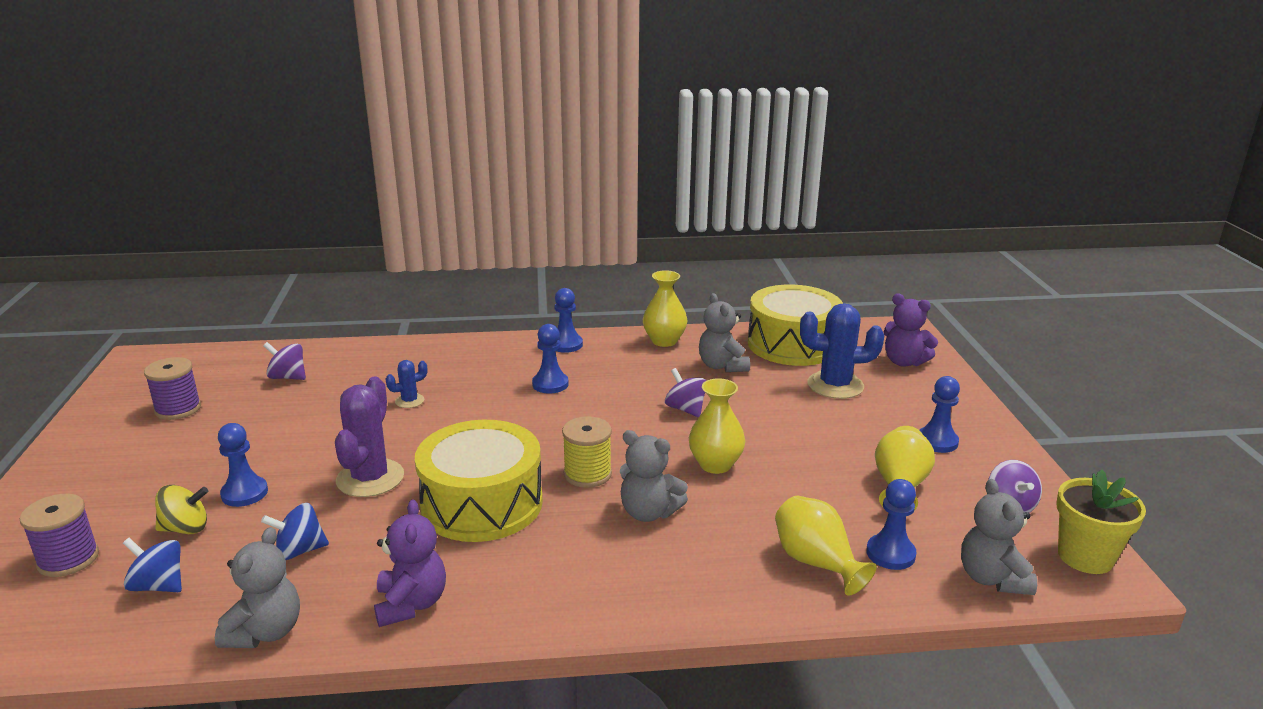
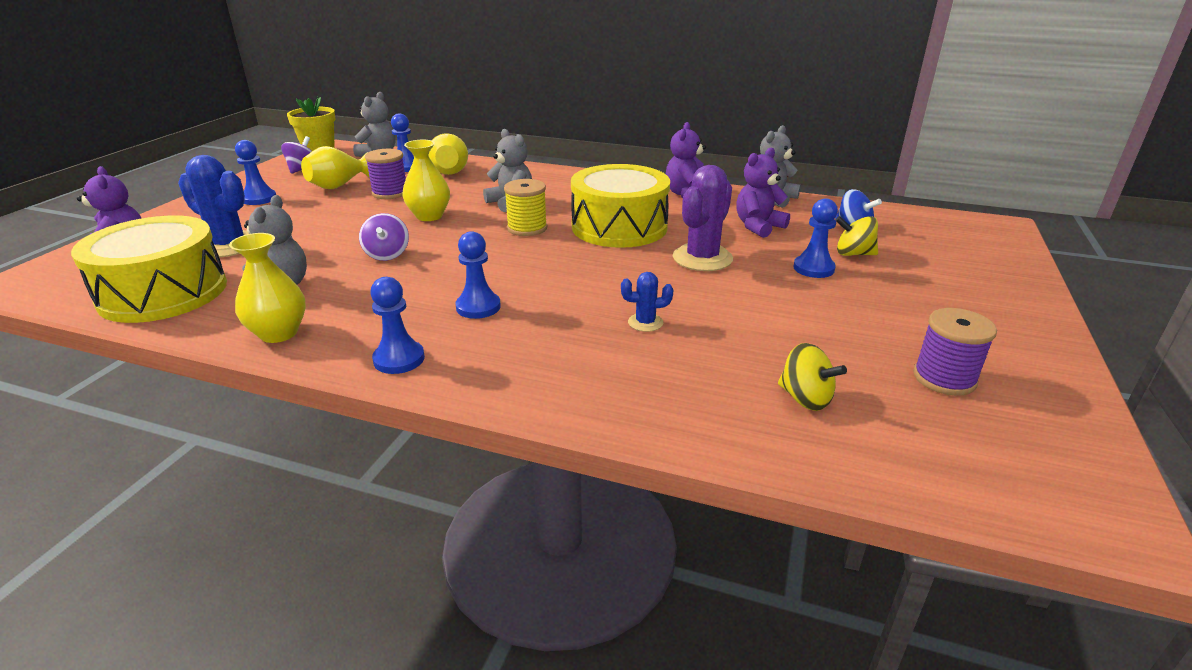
camera: 155 degrees left, 5 degrees up
(68, 559) = (937, 252): purple spool -> purple spool (390, 193)
(288, 377) = (805, 398): purple spinning top -> yellow spinning top
(300, 550) = (758, 227): blue spinning top -> purple teddy bear

